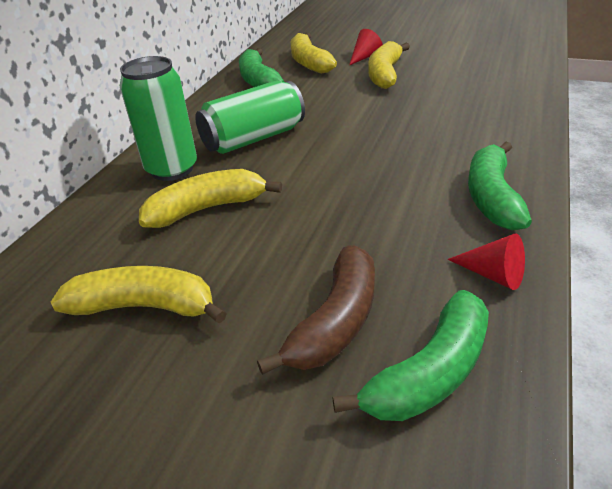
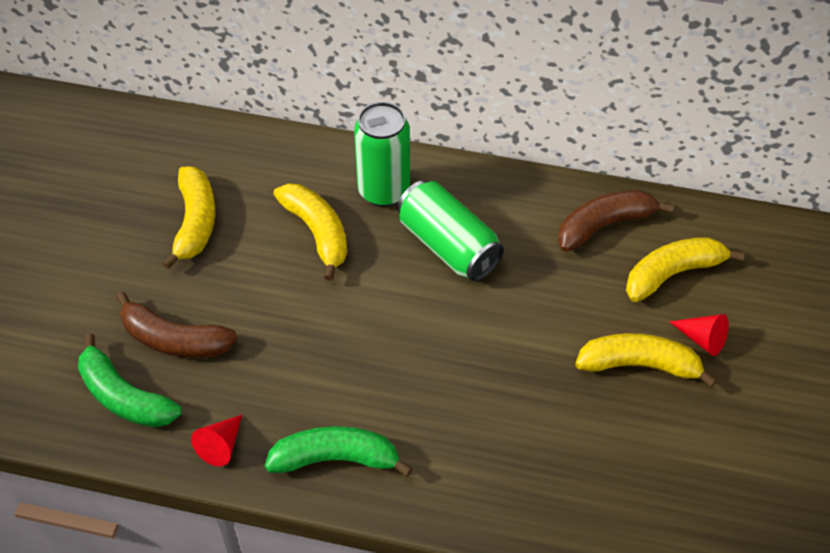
camera: 80 degrees right, 15 degrees up
(258, 81) = (604, 225): green banana -> brown banana

